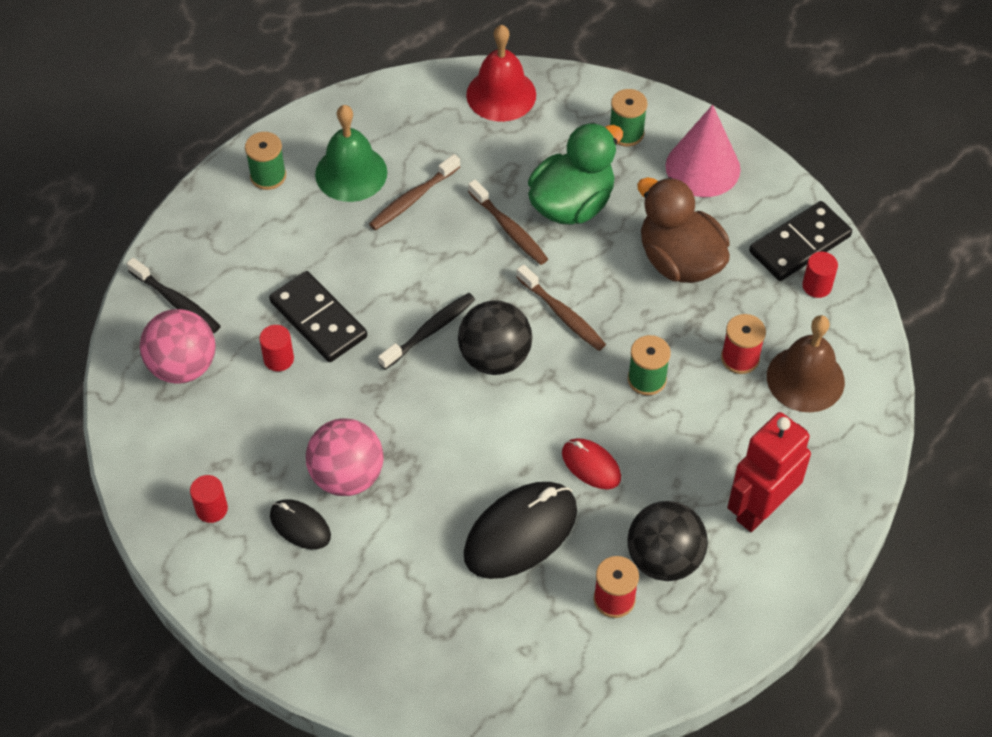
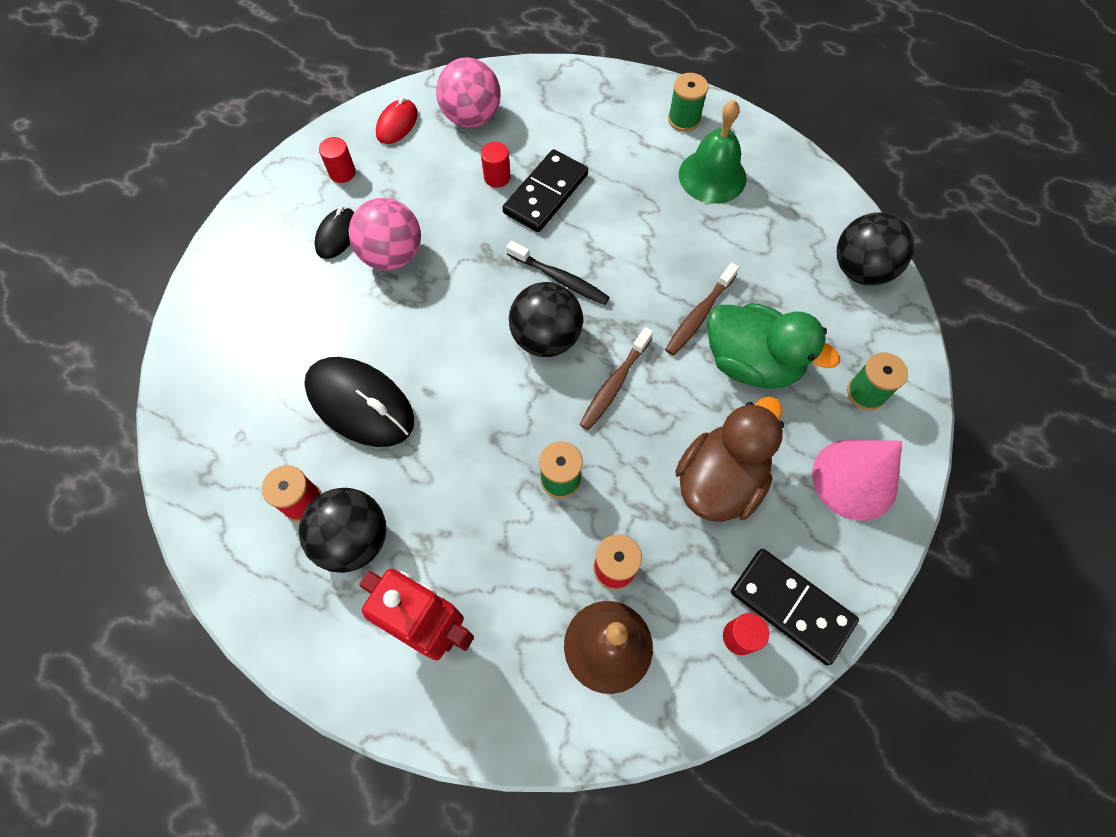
camera: 75 degrees right, 10 degrees up
(177, 302) = (532, 96): black toothbrush -> none
(412, 199) = (702, 229): brown toothbrush -> none
(501, 94) = (860, 269): red bell -> black ball
(591, 465) = (446, 448): red mouse -> red mouse (397, 124)

